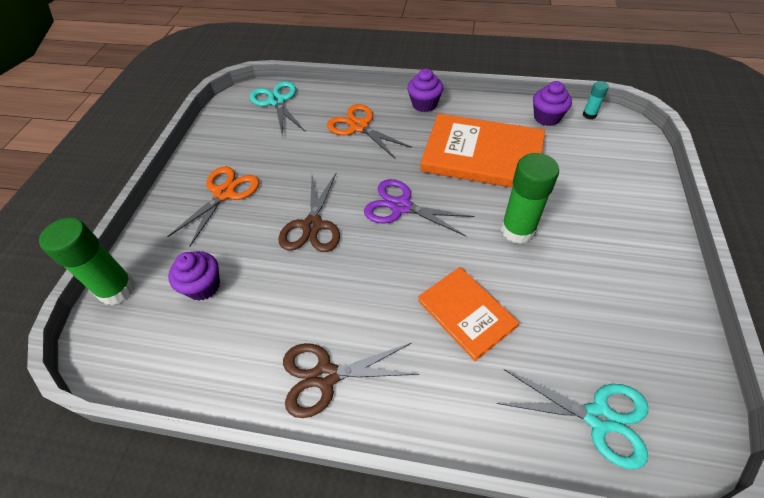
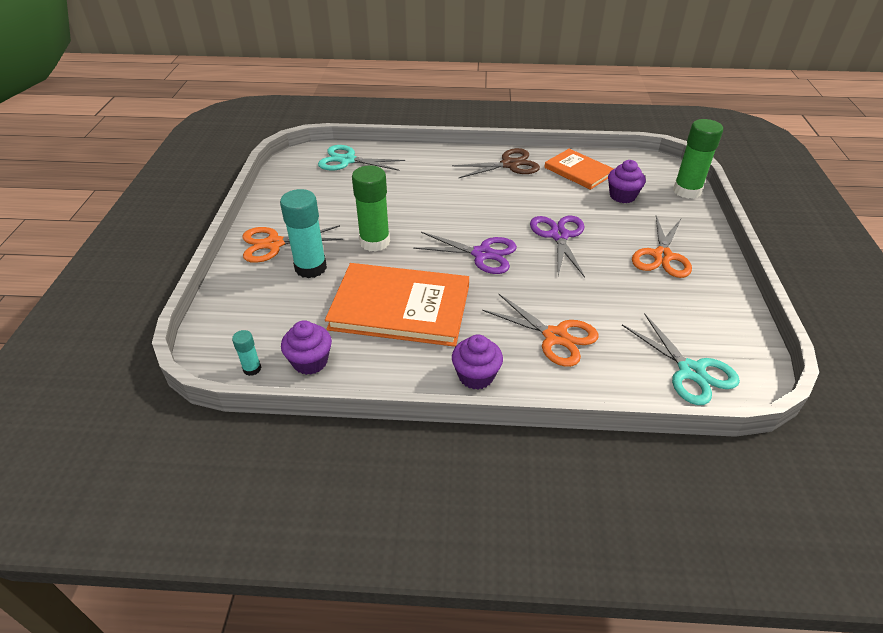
camera: 170 degrees right, 10 degrees down
(312, 225) = (559, 236): brown scissors -> purple scissors
(466, 313) = (421, 193): orange book -> orange book (578, 171)
(578, 200) = (310, 268): none -> turquoise glue stick
(634, 235) = (274, 244): none -> orange scissors

